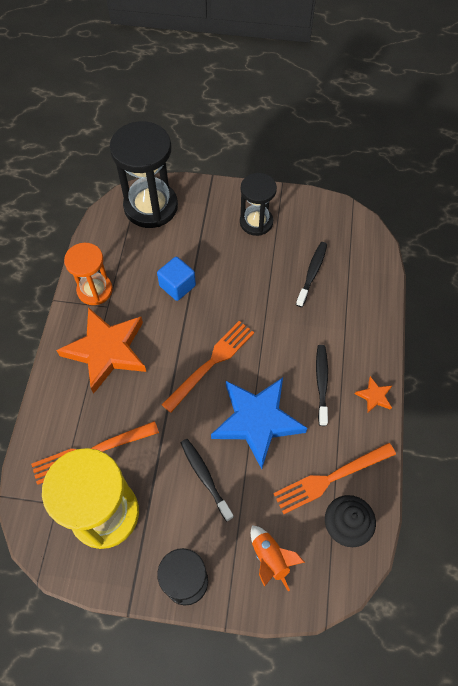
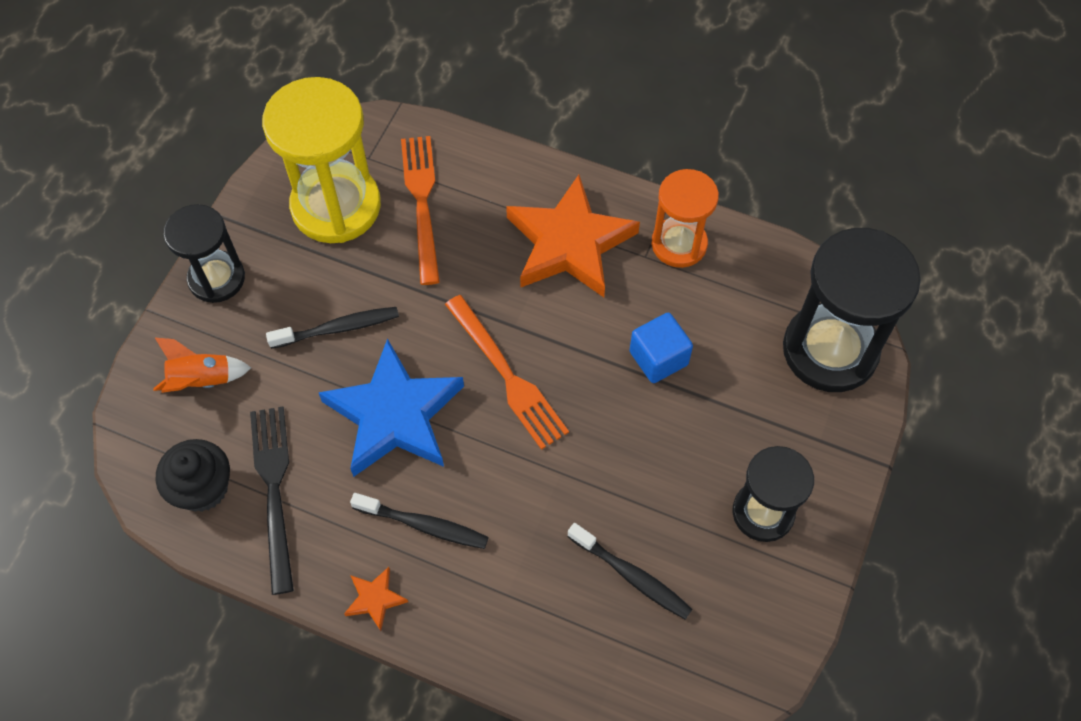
camera: 105 degrees right, 0 degrees up
(330, 479) = (274, 488): orange fork -> black fork

